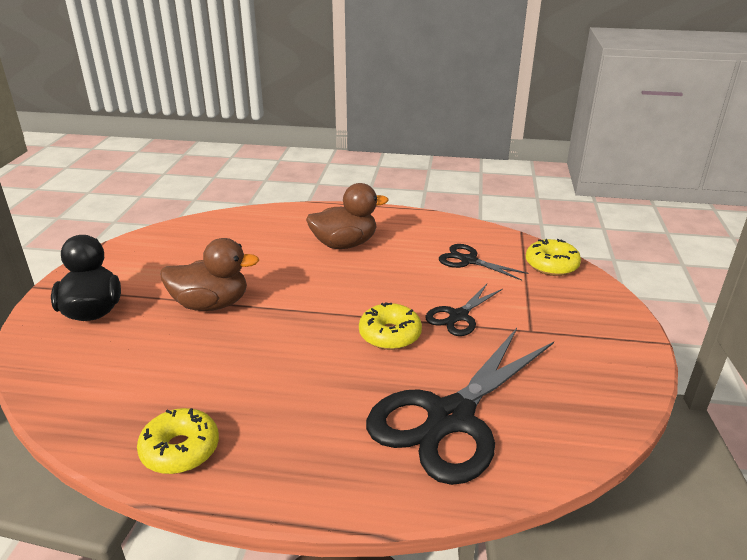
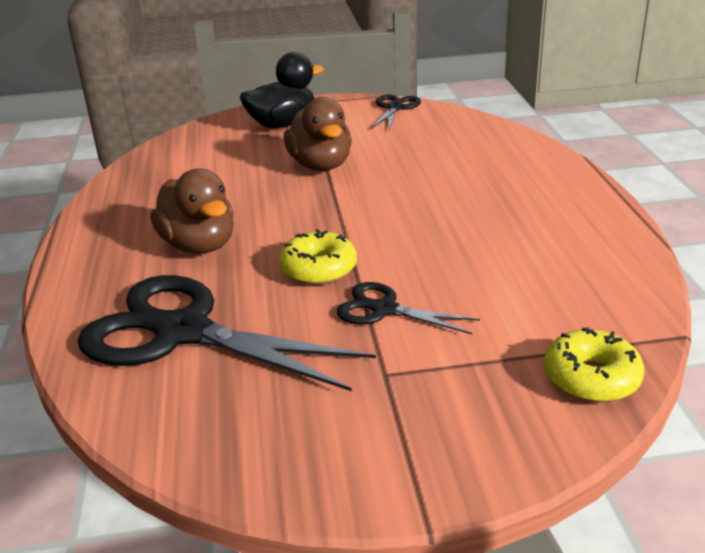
camera: 75 degrees right, 0 degrees up
(180, 450) = (116, 207): yellow donut -> none
(344, 244) = (497, 203): brown duck -> brown duck (199, 245)
(468, 261) = (535, 297): black scissors -> black scissors (395, 108)

